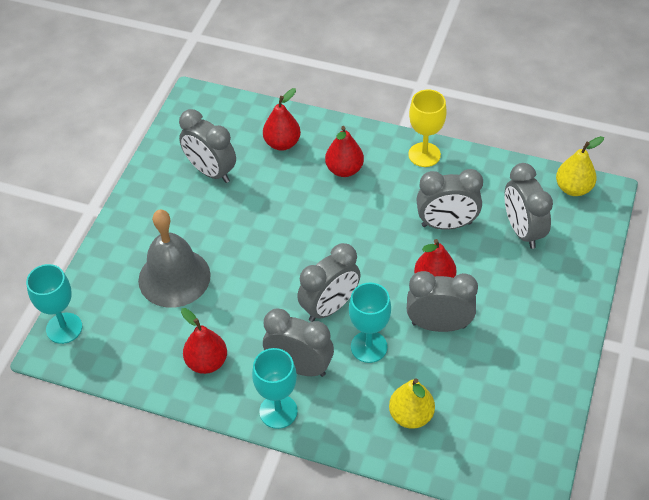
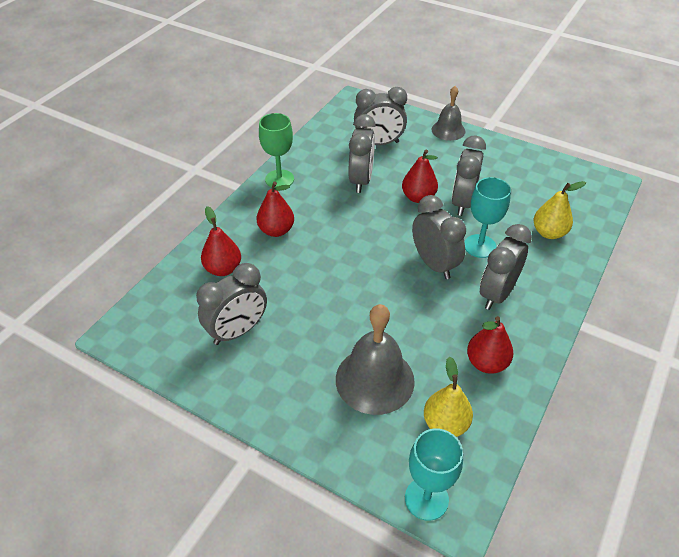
camera: 80 degrees left, 5 degrees down
(278, 411) = (544, 315): turquoise goblet -> none
(424, 155) = (279, 179): yellow goblet -> green goblet
(573, 188) = (345, 112): yellow pear -> yellow pear (445, 424)
(580, 298) = (448, 130): none -> grey bell

